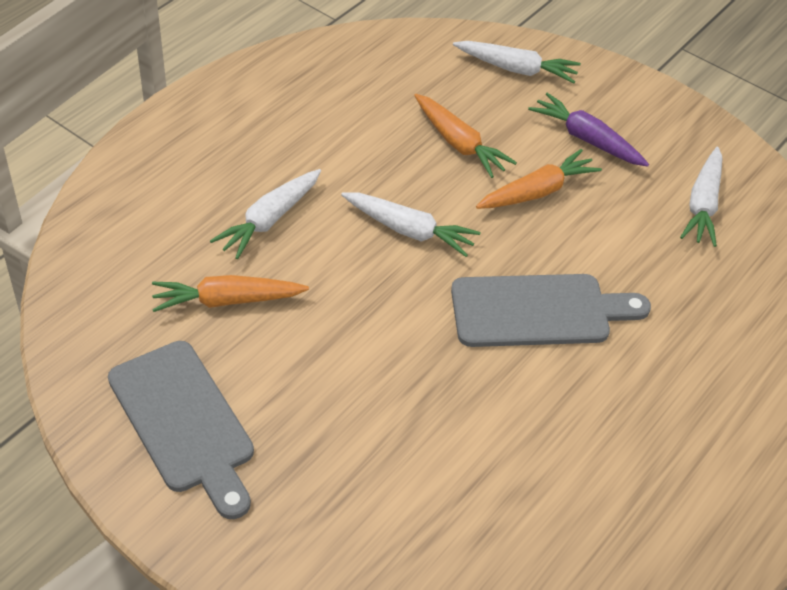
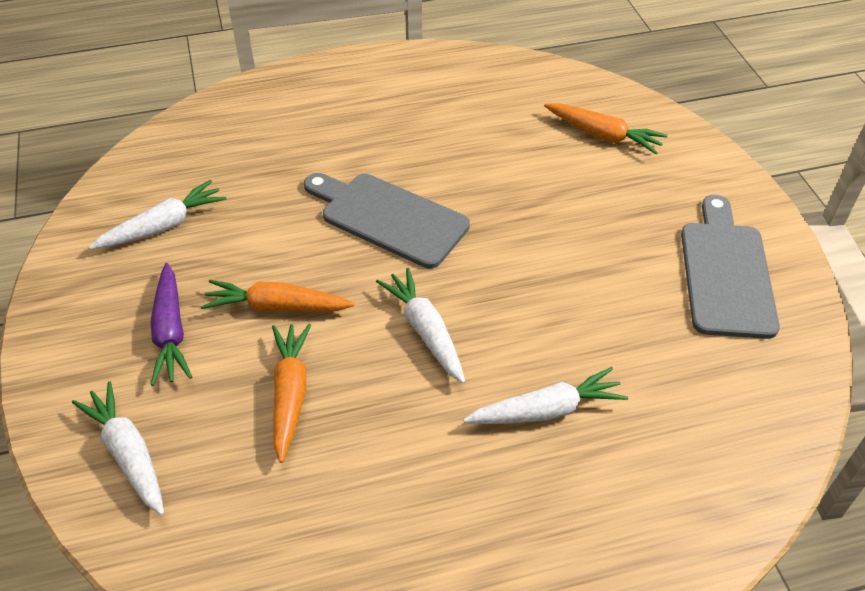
camera: 140 degrees left, 0 degrees up
(227, 301) = (637, 350): orange carrot -> orange carrot (603, 135)

